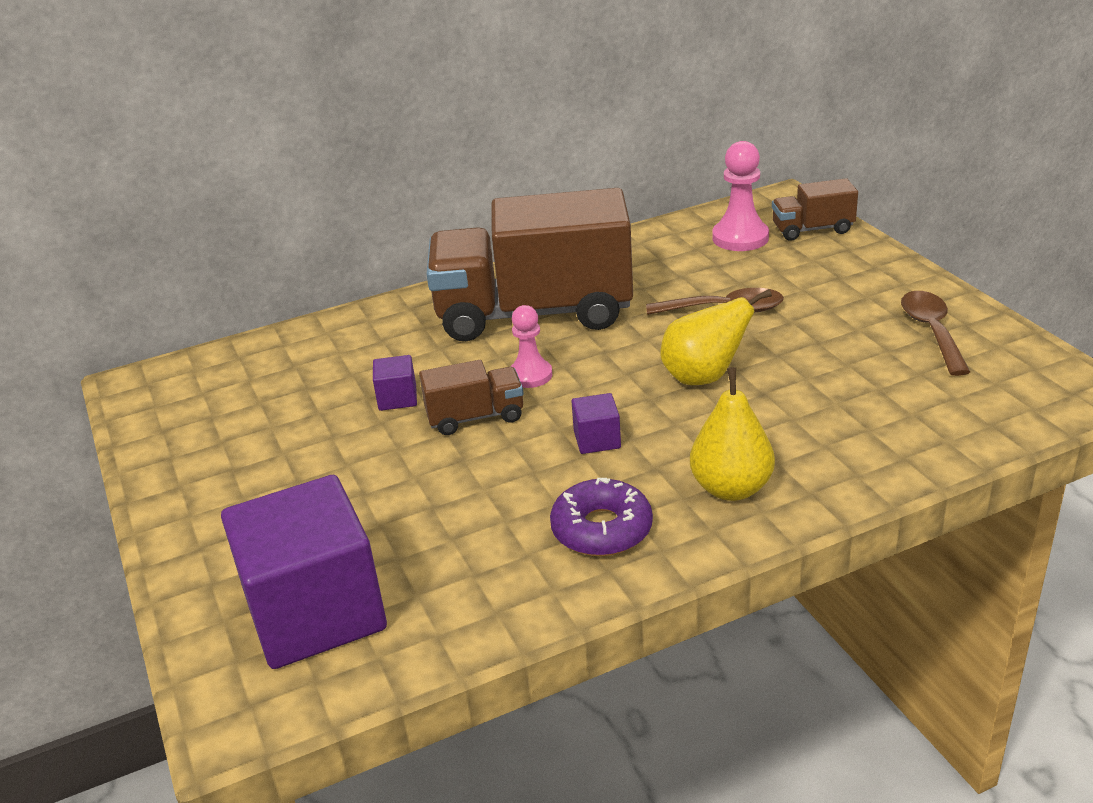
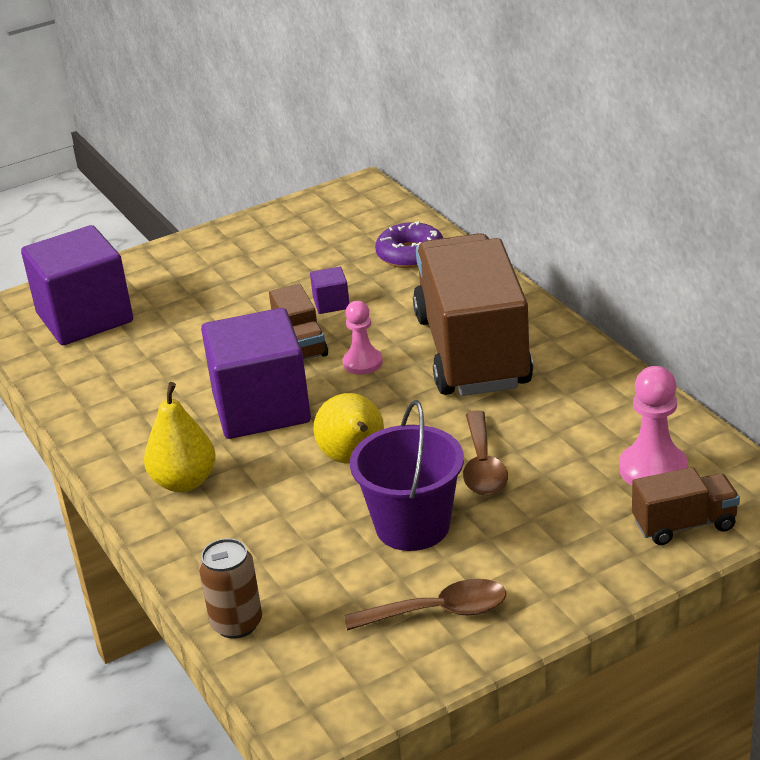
camera: 85 degrees right, 0 degrees up
(597, 440) = (261, 408): purple cube -> purple cube, size x2.45
(602, 529) = (145, 422): purple donut -> purple donut (410, 254)
(812, 229) = (684, 525): brown truck -> brown truck turned 90 degrees clockwise
(813, 344) = (412, 526): none -> purple bucket
(968, 439) = (236, 623): none -> brown can

